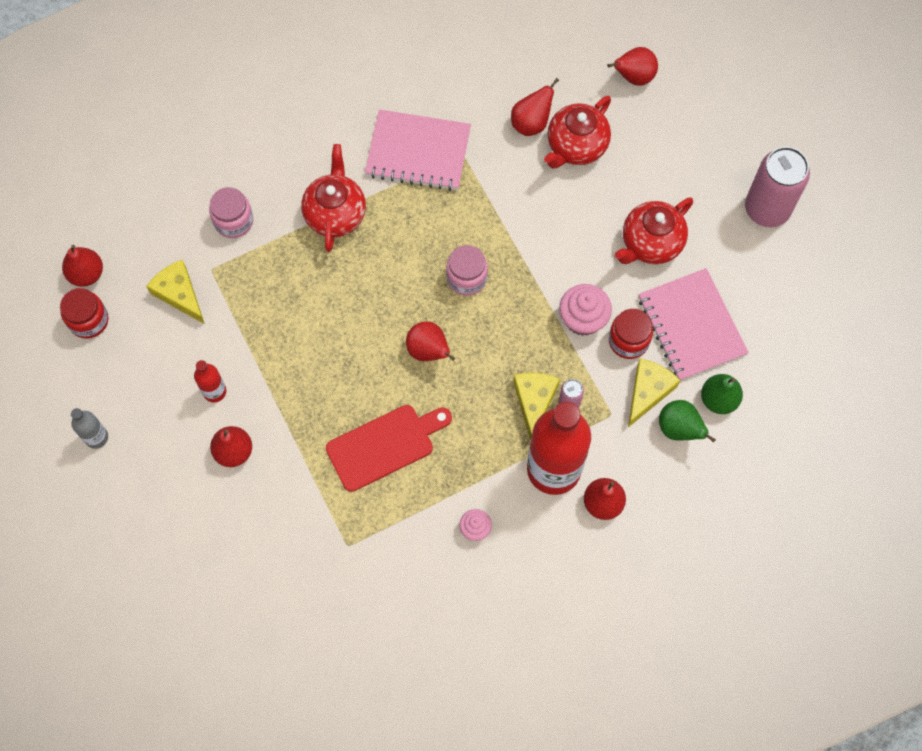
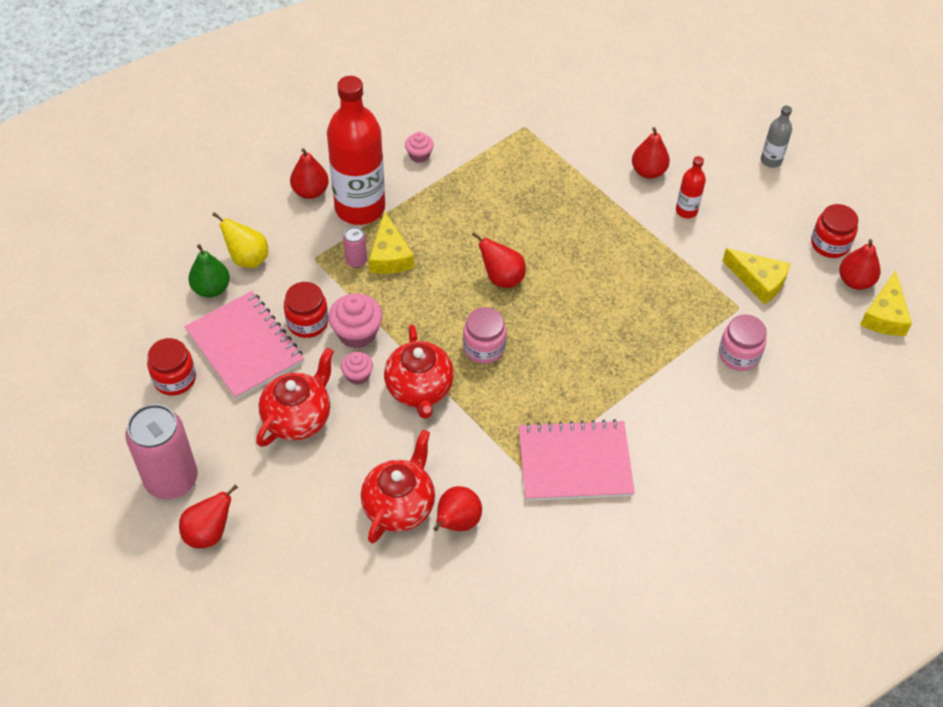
camera: 165 degrees right, 15 degrees down
(335, 214) = (639, 382): red teapot -> red teapot (419, 389)
(384, 445) = (517, 198): red cutting board -> none
(590, 274) = (357, 375): none -> pink cupcake
(633, 77) = (346, 605): red pear -> red pear (209, 533)
(648, 392) = (281, 283): yellow cheese -> yellow cheese (885, 315)
(679, 429) = (247, 258): green pear -> yellow pear
(760, 306) = (175, 379): none -> red jar

